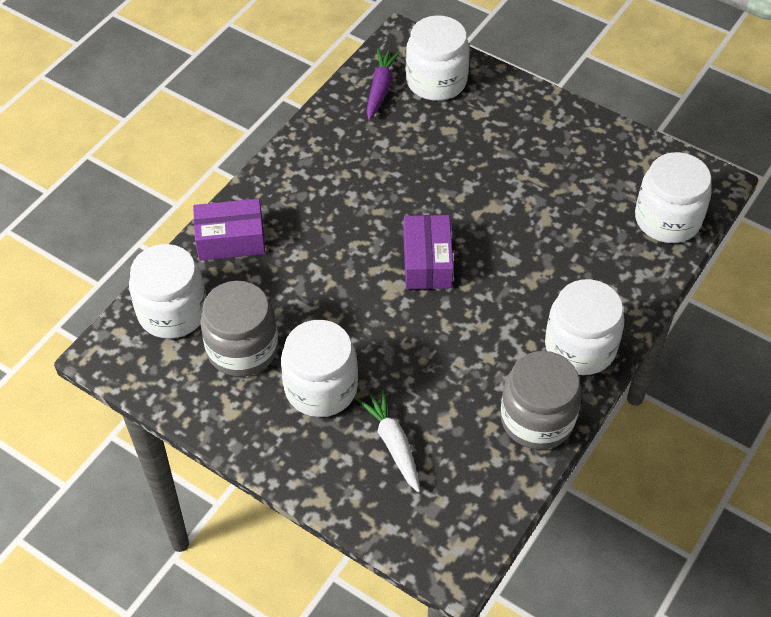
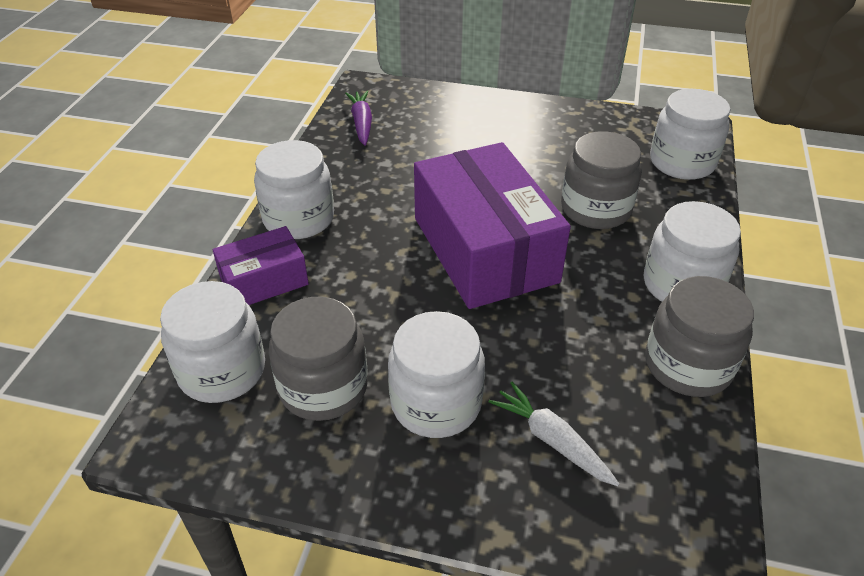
camera: 20 degrees left, 10 degrees down
(427, 262) = (485, 249): purple box -> purple box, size x1.96
(436, 81) = (411, 108): white jar -> white jar (299, 219)
(550, 248) = (595, 209): none -> grey jar

